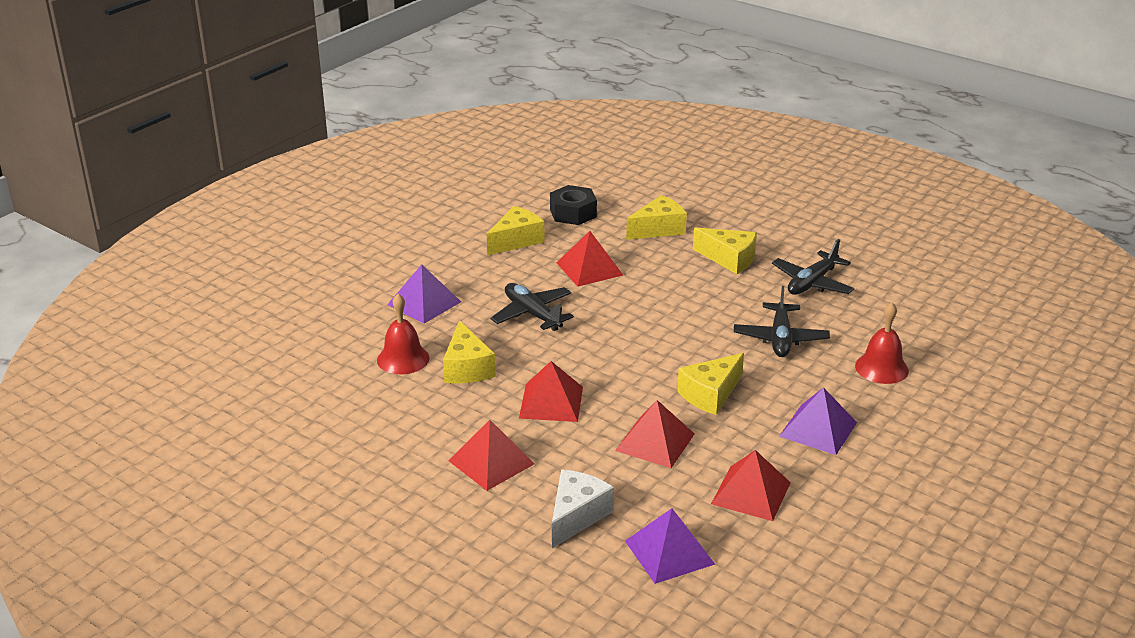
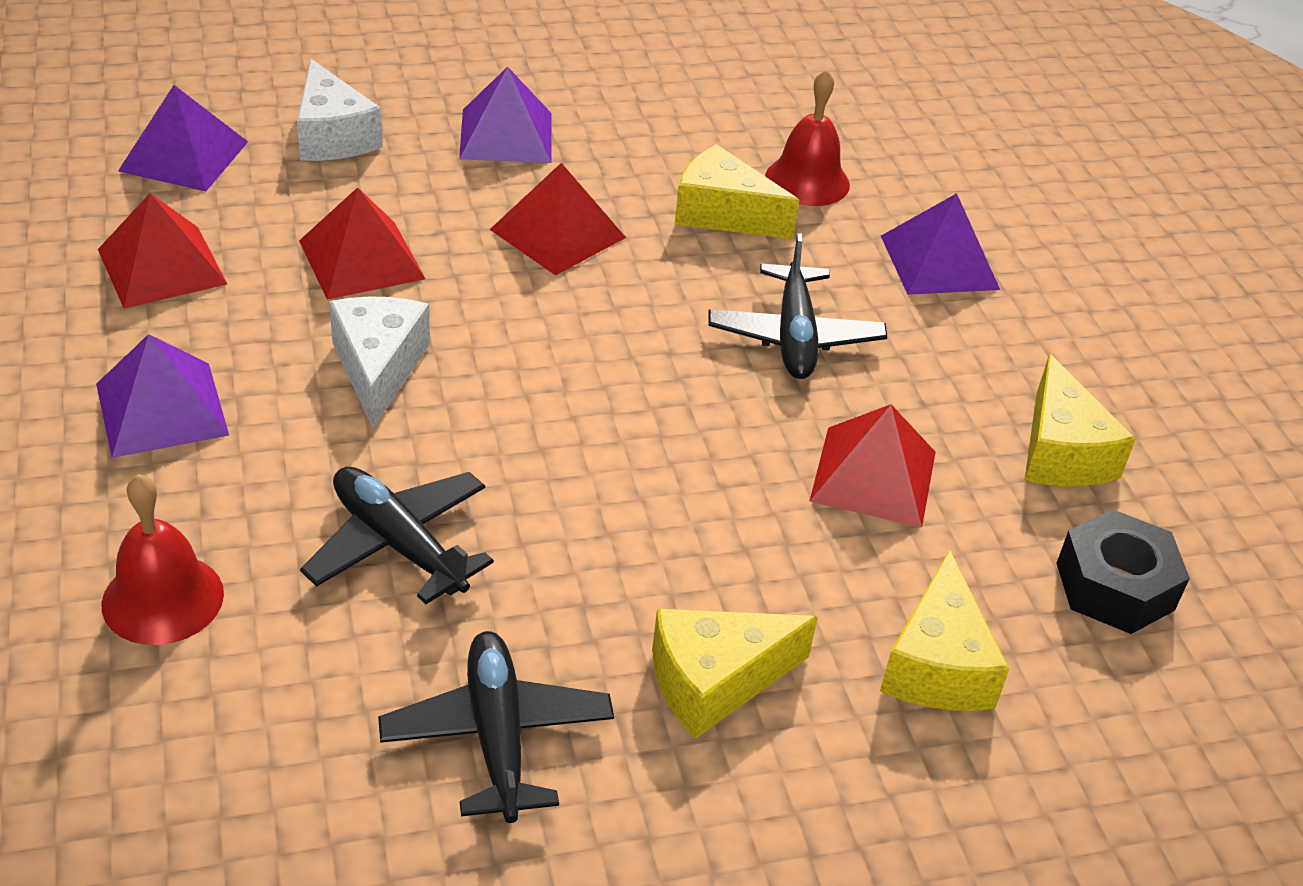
camera: 125 degrees right, 10 degrees up
(491, 462) = (506, 135): red pyramid -> purple pyramid
(532, 314) = (794, 336): black plane -> black plane turned 90 degrees clockwise
(710, 394) = (378, 368): yellow cheese -> white cheese

